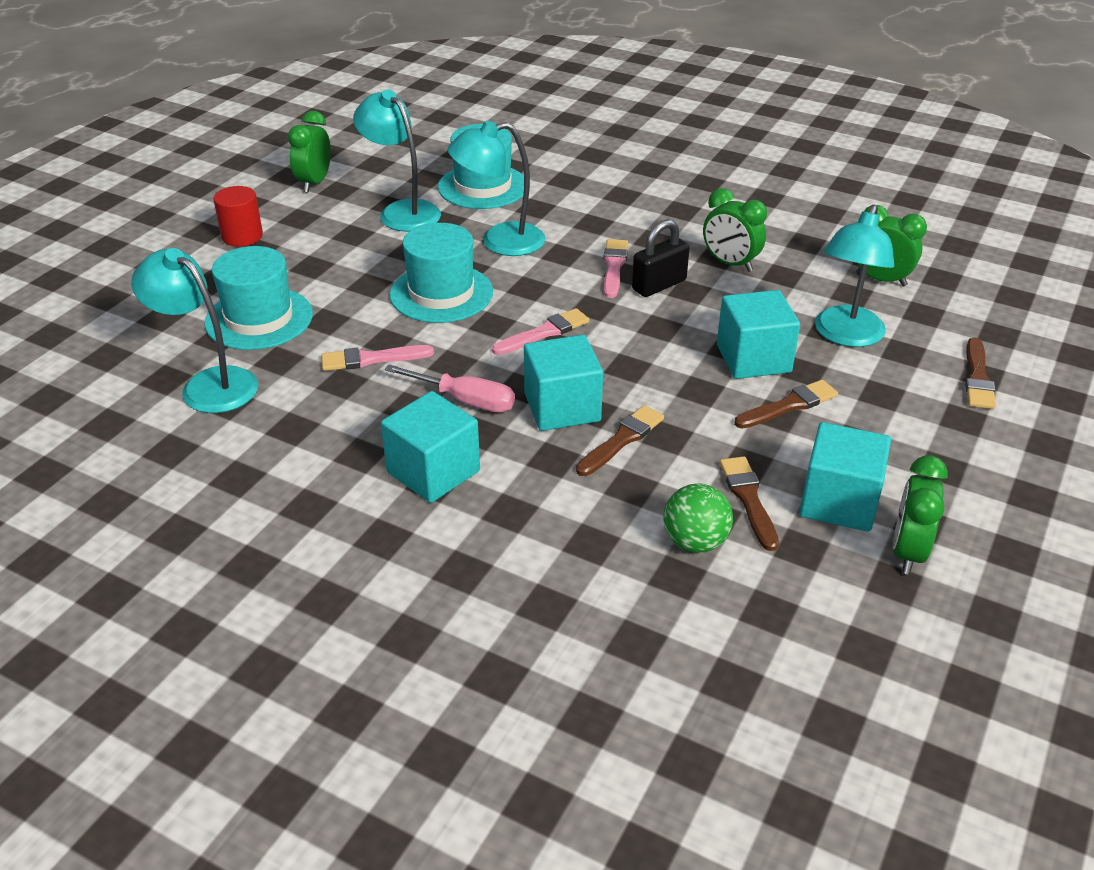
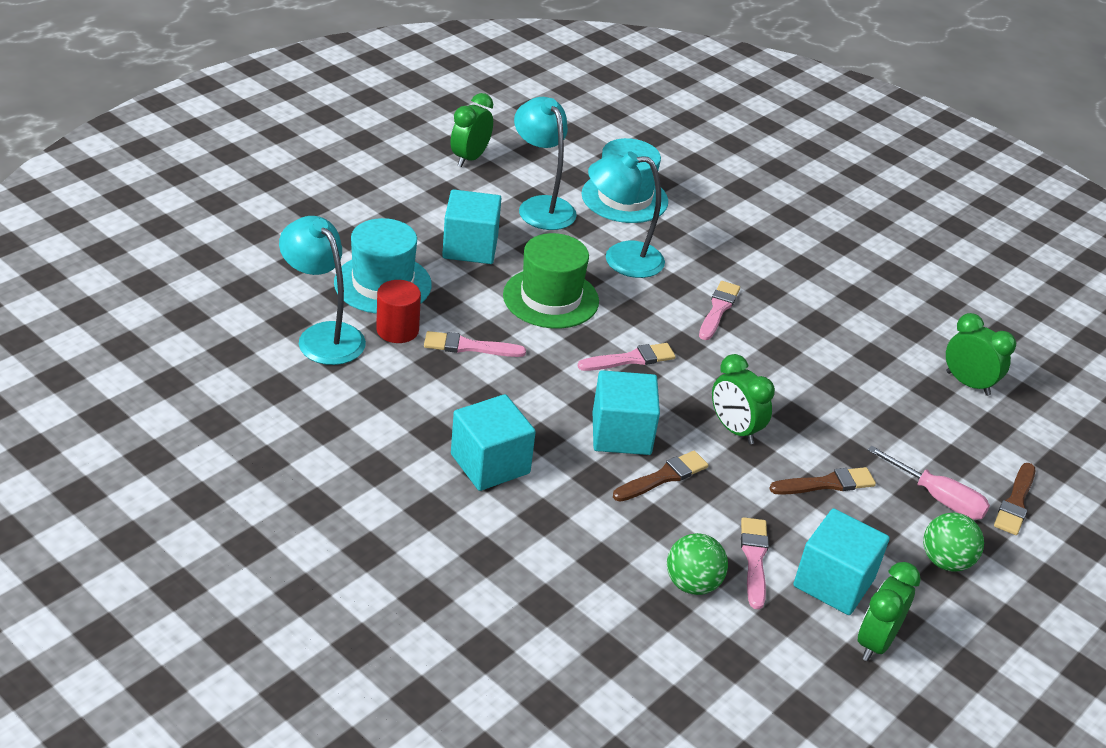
camera: 10 degrees right, 0 degrees up
(242, 236) = (390, 198): red cylinder -> red cylinder (397, 330)
(441, 293) = (551, 298): turquoise hat -> green hat
(466, 401) = (539, 406): pink screwdriver -> pink screwdriver (938, 498)
(659, 285) = (753, 338): black padlock -> none
(730, 264) = (829, 333): green clock -> green clock (734, 429)
(748, 499) = (754, 559): brown brush -> pink brush
(753, 358) = (812, 431): turquoise cube -> turquoise cube (470, 247)
(845, 336) = (908, 431): turquoise lamp -> none
(938, 452) = (945, 561): none -> green ball

